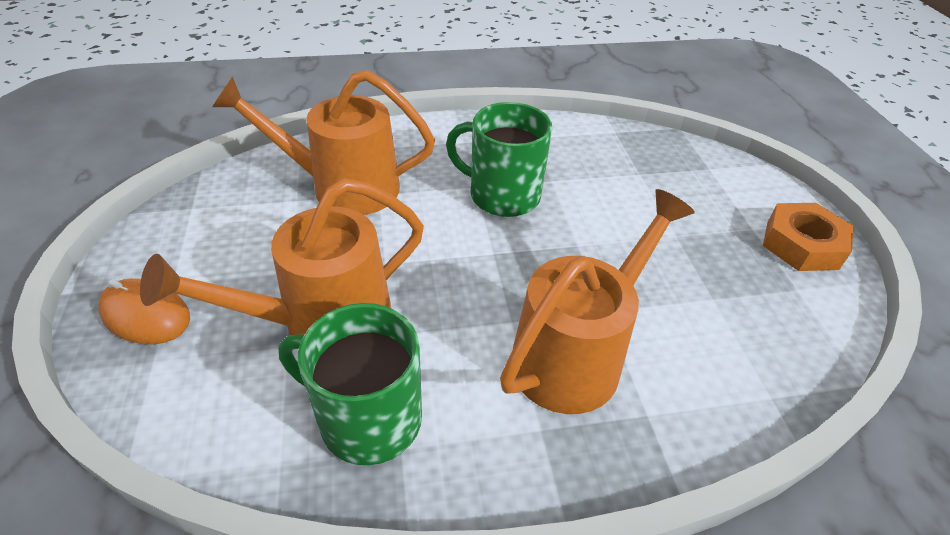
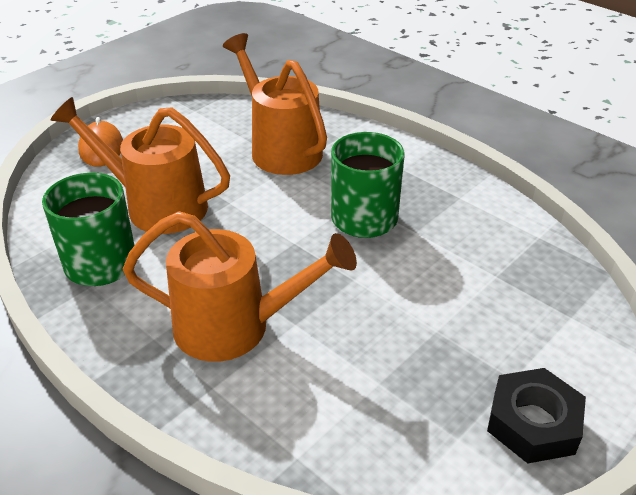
camera: 55 degrees right, 5 degrees down
(801, 244) = (533, 422): orange nut -> black nut

